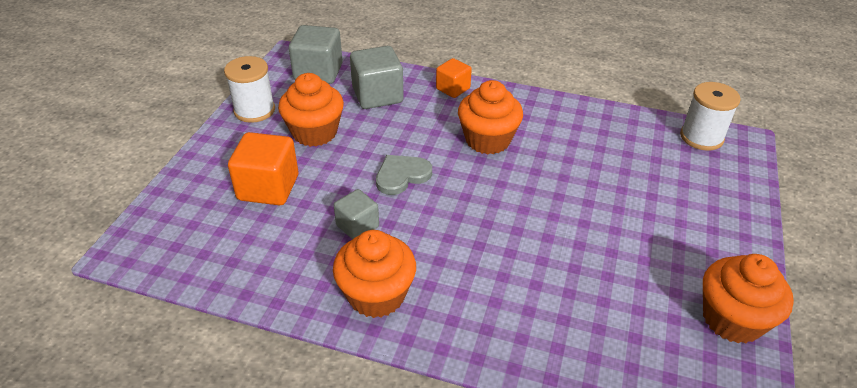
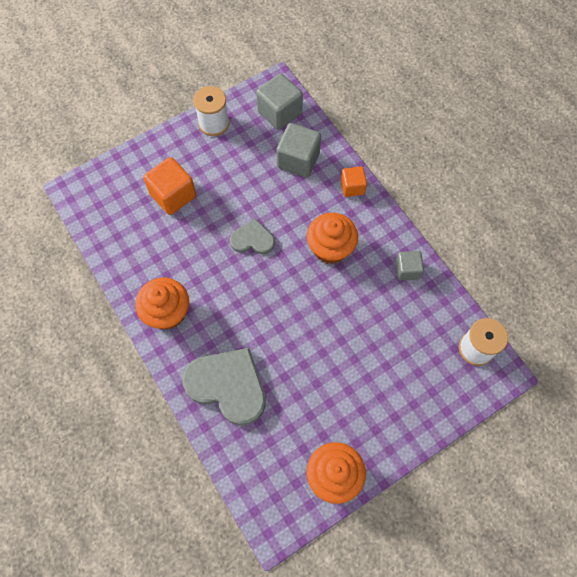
camera: 40 degrees right, 25 degrees up
(314, 132) = (233, 167): orange cupcake -> none
(357, 226) = (196, 259): grey cube -> grey cube (407, 270)
(527, 317) = (228, 386): none -> grey heart

